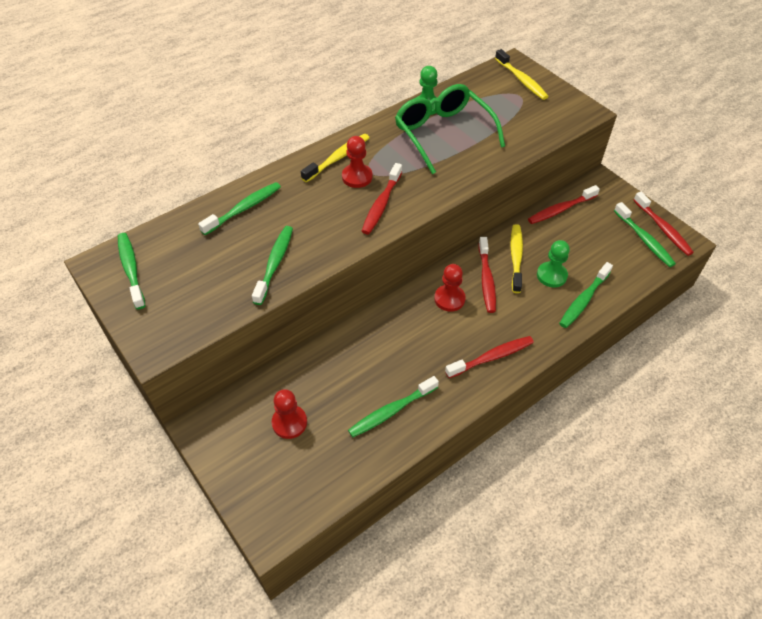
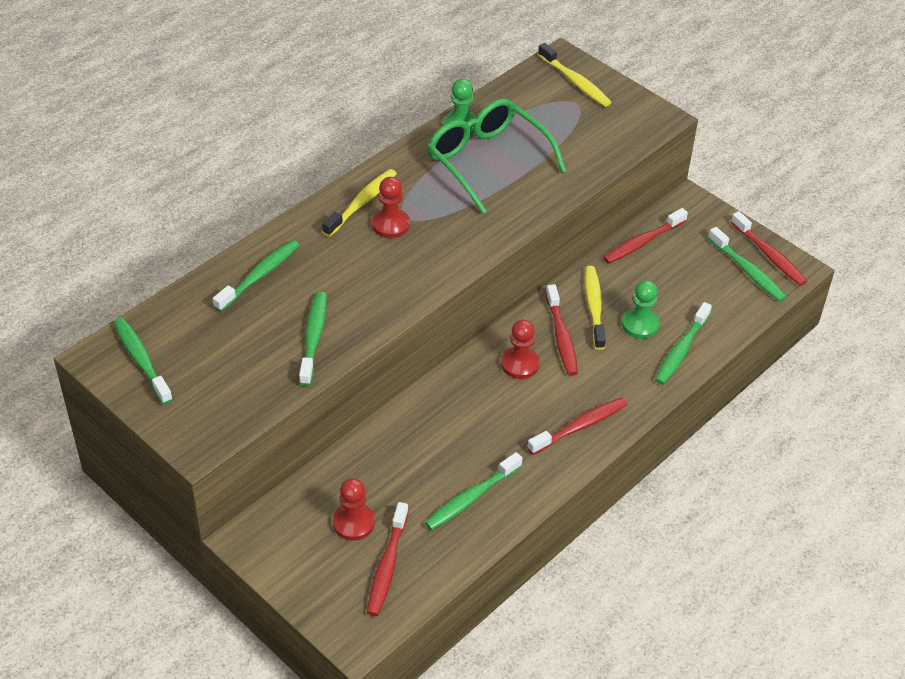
camera: 10 degrees left, 5 degrees down
(381, 204) = (427, 256): red toothbrush -> red toothbrush (387, 566)

